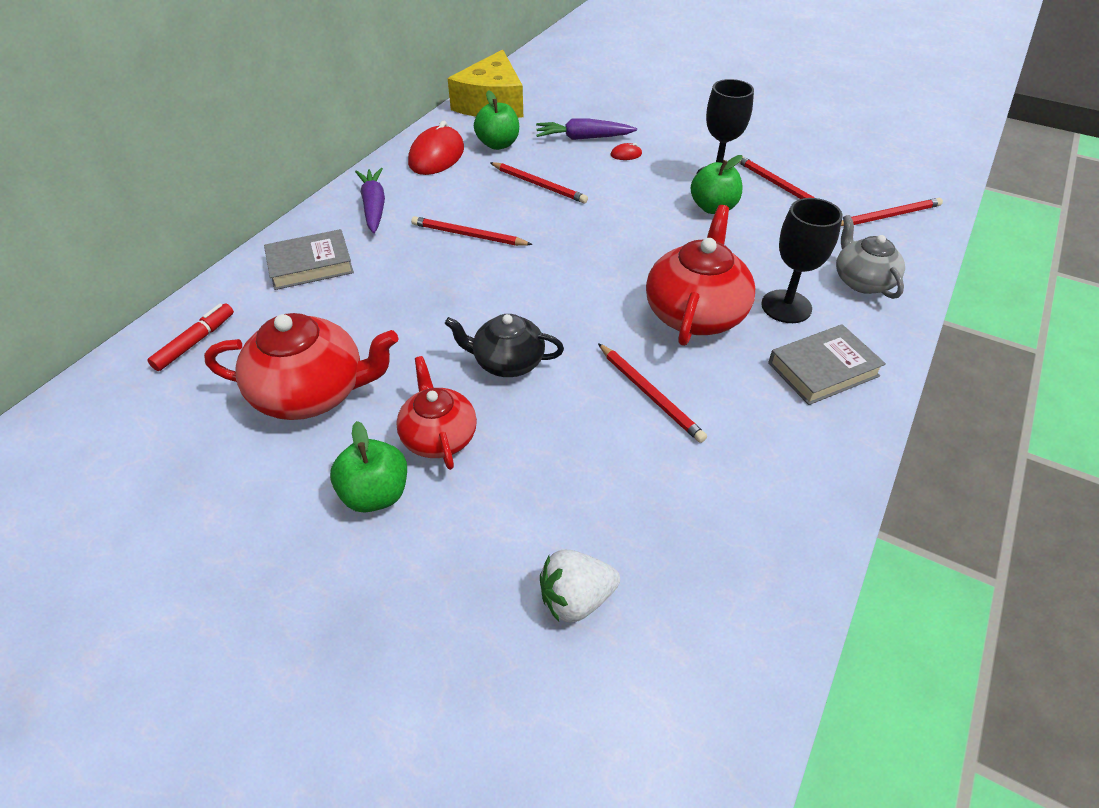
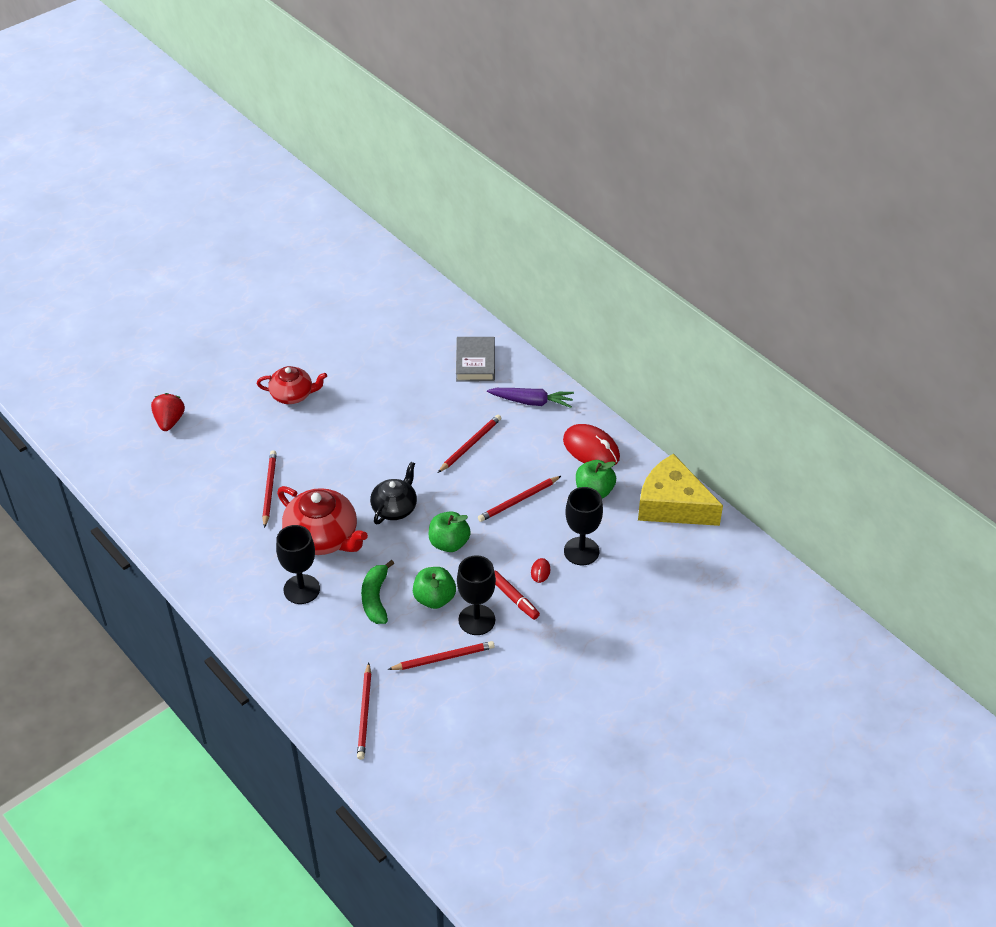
camera: 110 degrees right, 0 degrees up
(195, 342) = (424, 310): red marker -> red marker (514, 598)
(312, 393) = (354, 352): red teapot -> none
(375, 494) = (270, 366): green apple -> green apple (449, 543)
(507, 362) = (332, 434): black teapot -> black teapot (395, 508)
(576, 599) = (169, 421): white strawberry -> red strawberry
(583, 138) = (581, 551): purple carrot -> black goblet
(650, 394) = (269, 489): red pencil -> red pencil turned 105 degrees clockwise
(748, 246) = (375, 598): none -> green banana
(823, 369) = (238, 580): grey book -> none
(862, 281) = (301, 648): grey teapot -> none

